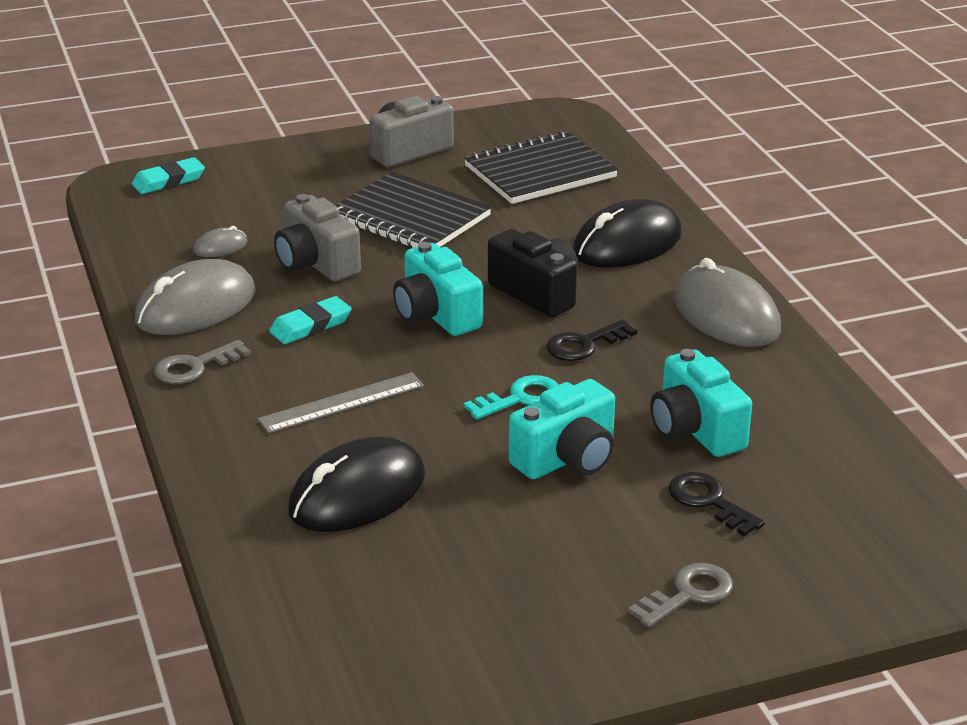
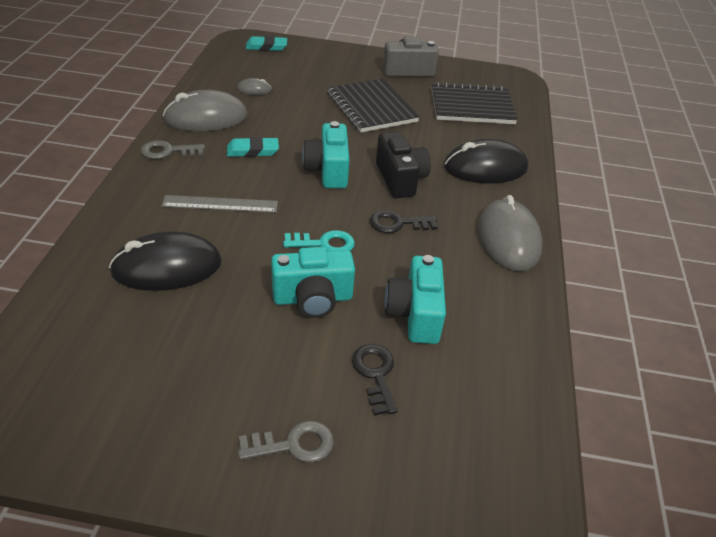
camera: 25 degrees right, 10 degrees up
(316, 263) = (293, 116): grey camera -> none

